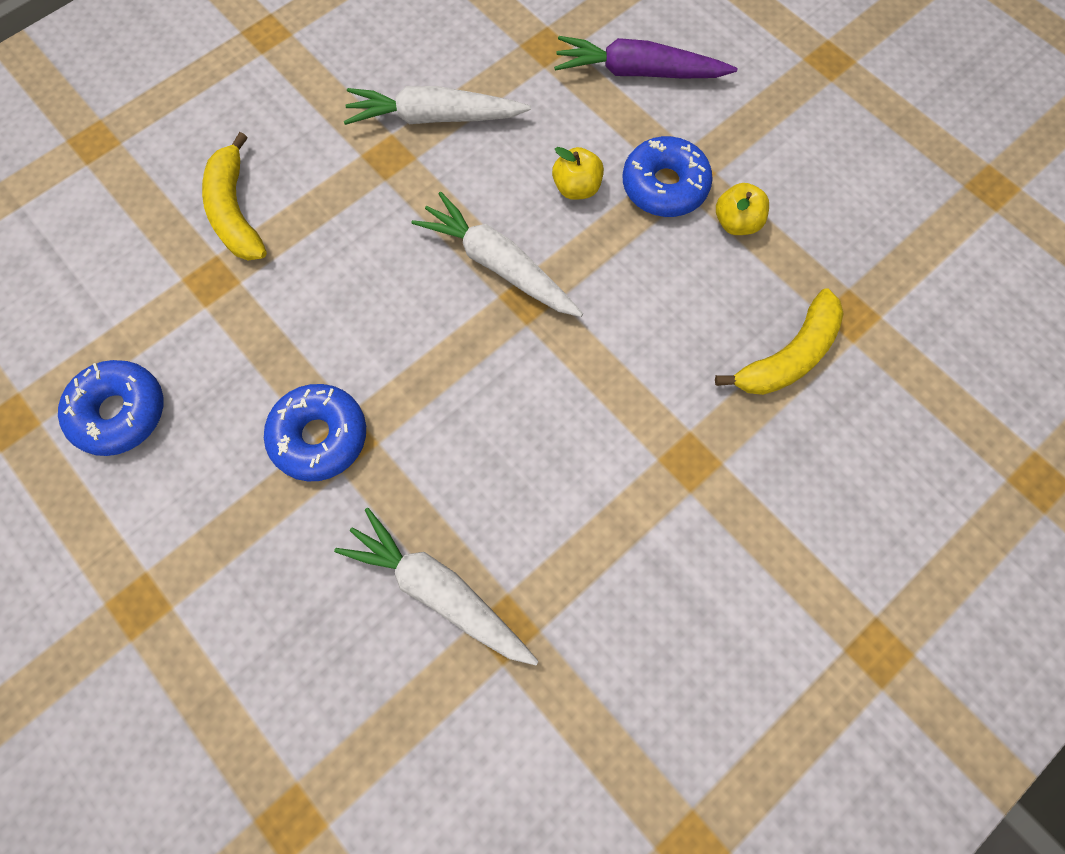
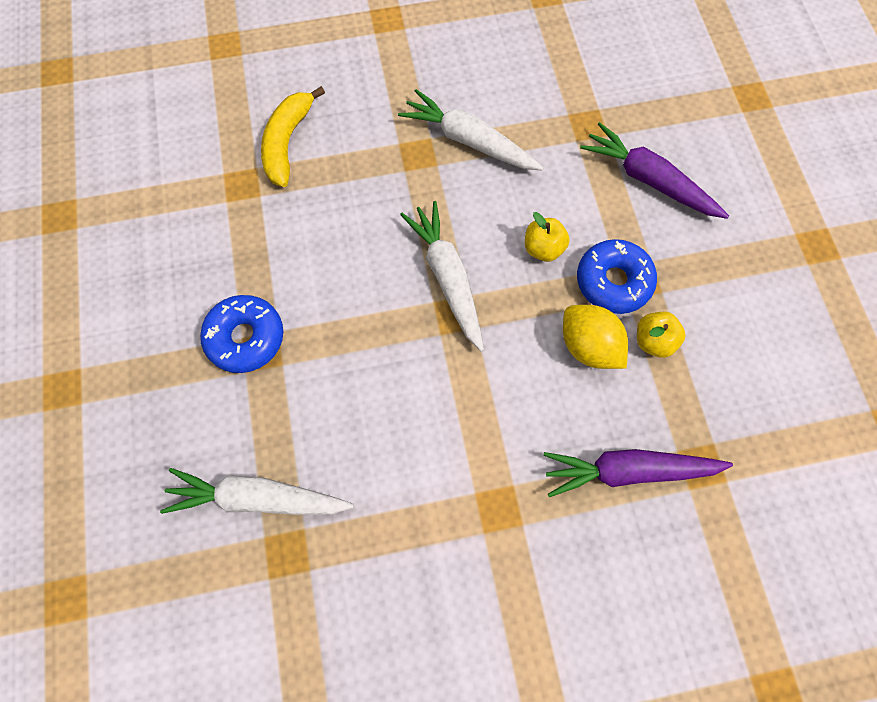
camera: 30 degrees right, 0 degrees up
(120, 412) = (129, 248): blue donut -> none
(439, 591) = (258, 498): white carrot -> white carrot turned 60 degrees counterclockwise
(679, 259) = (588, 346): none -> yellow lemon
(788, 356) = (628, 470): yellow banana -> purple carrot

